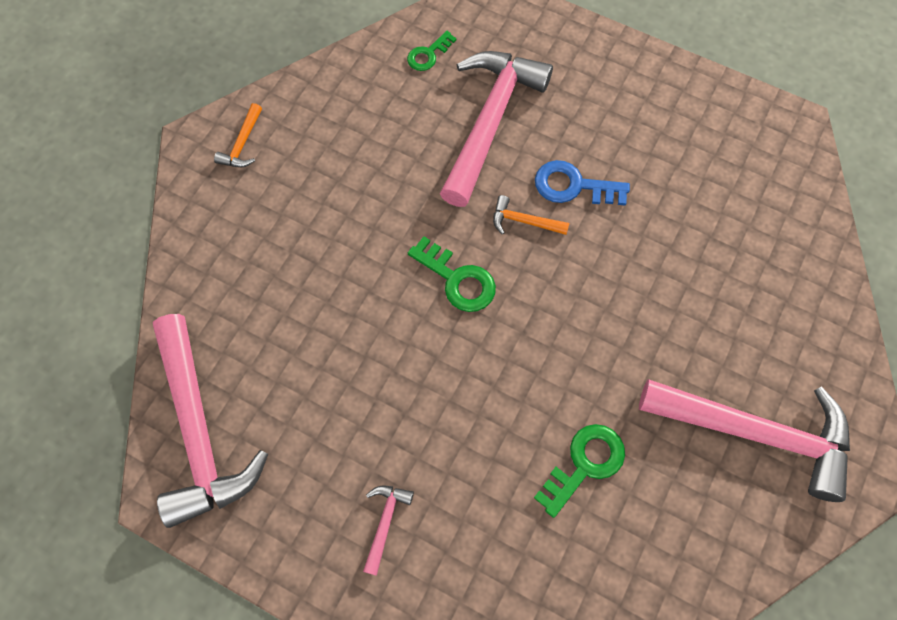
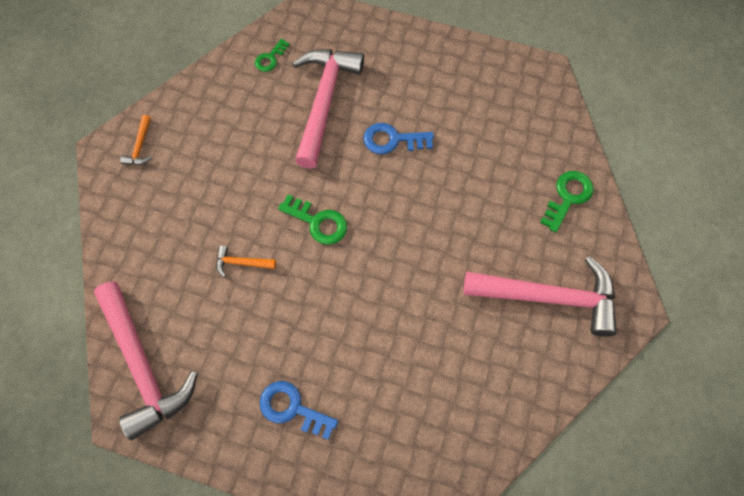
camera: 10 degrees left, 0 degrees up
(385, 523) = (292, 408): pink hammer -> blue key
(524, 221) = (360, 171): orange hammer -> orange hammer (242, 263)
(585, 464) = (431, 340): green key -> green key (568, 197)

